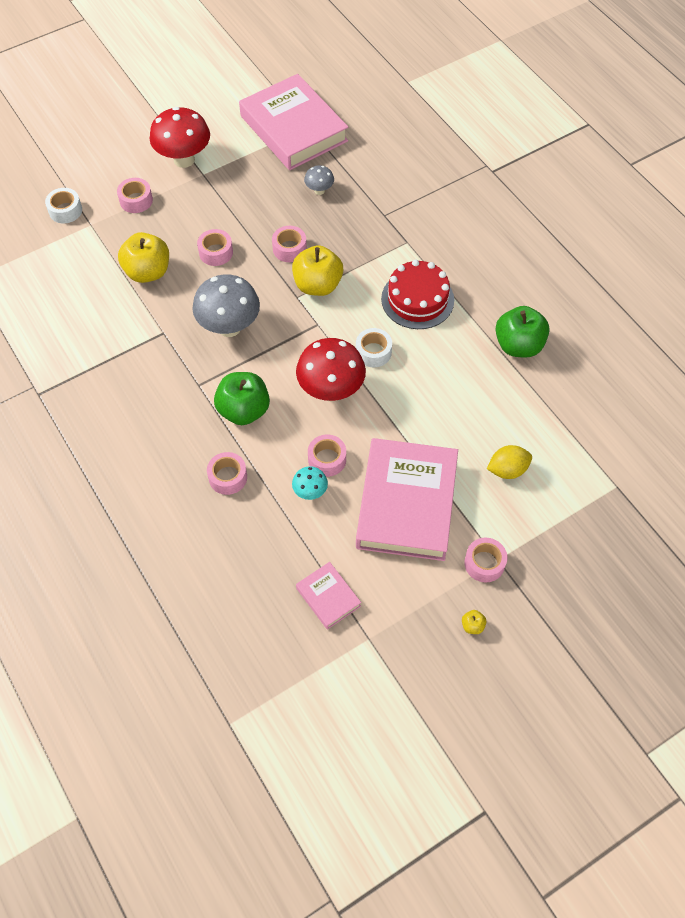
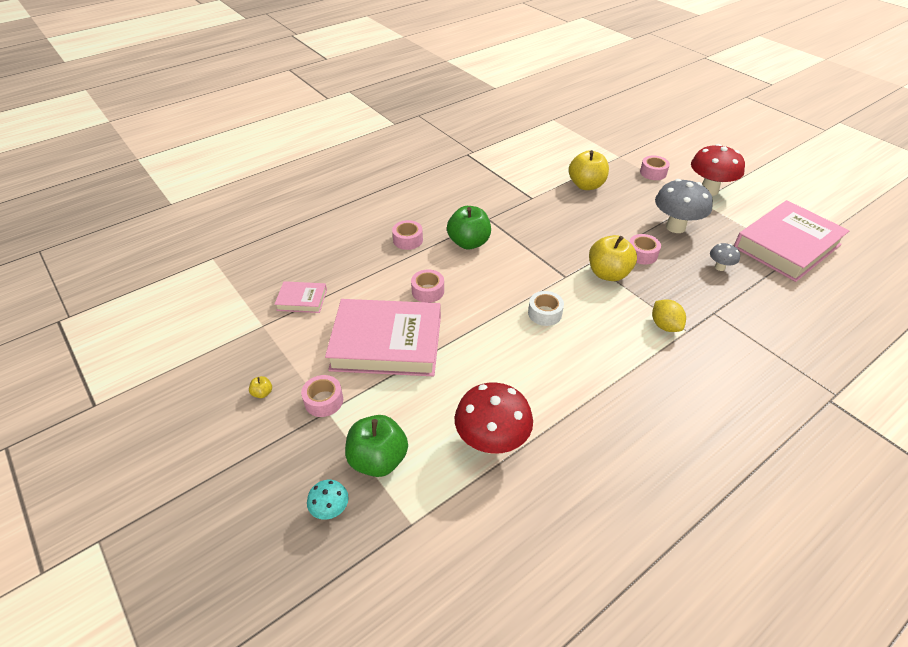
camera: 85 degrees right, 15 degrees down
(65, 210) = (627, 145): white tape -> none
(216, 252) = (619, 215): pink tape -> none
(229, 327) = (547, 228): grey mushroom -> grey mushroom (675, 227)
(310, 492) = (396, 284): turquoise mushroom -> turquoise mushroom (330, 510)
(328, 597) = (302, 300): pink book -> pink book turned 45 degrees clockwise
(331, 391) = (497, 289): red mushroom -> red mushroom (491, 442)
(417, 299) = (617, 341): red cake -> none
(507, 470) = (426, 418): yellow lemon -> yellow lemon (665, 326)
(518, 345) = (584, 427): green apple -> green apple (378, 460)

